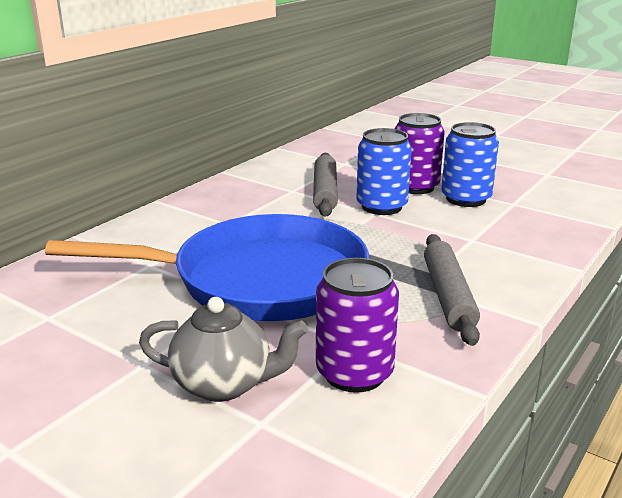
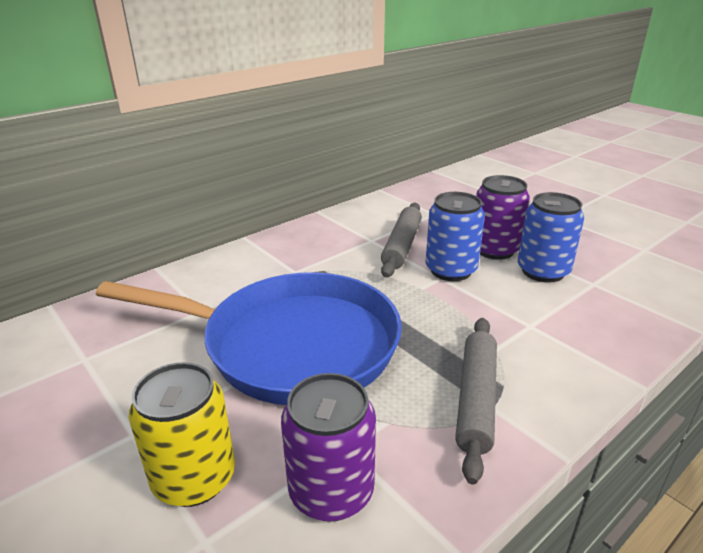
camera: 15 degrees right, 5 degrees up
(224, 384) = (194, 478): grey teapot -> yellow can

